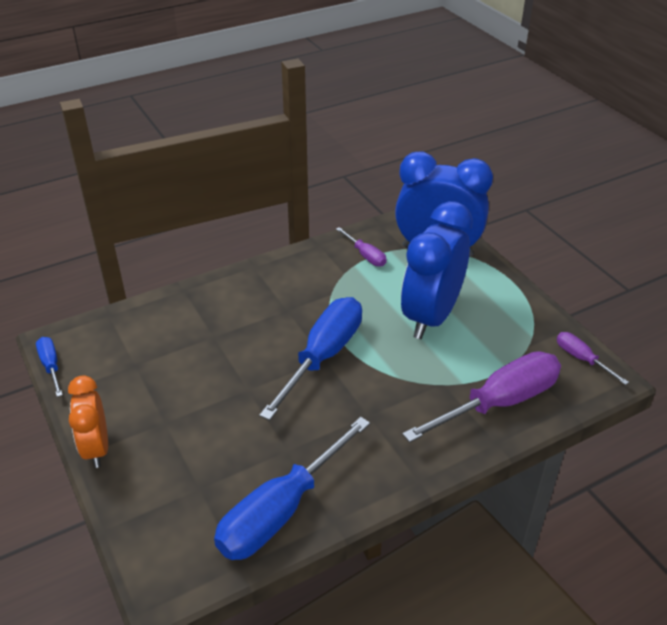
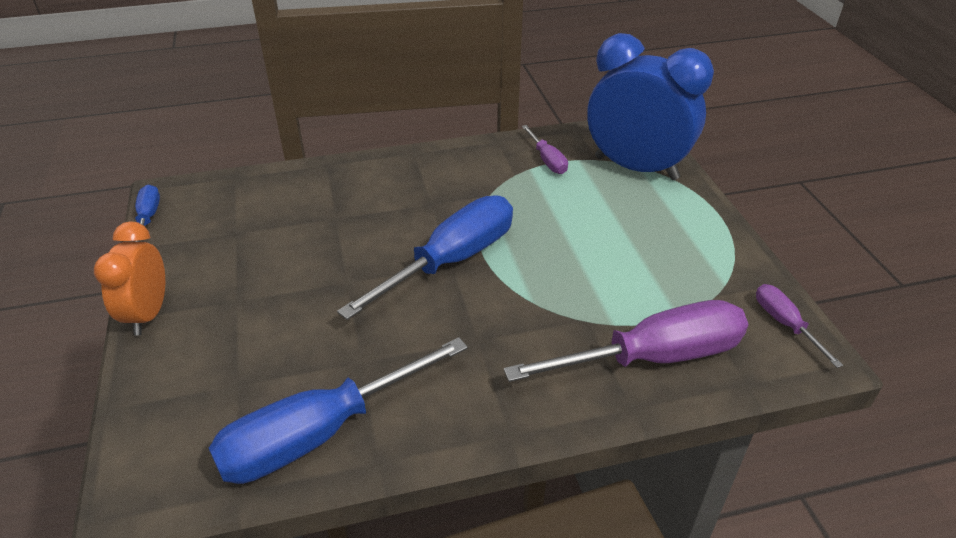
camera: 15 degrees right, 0 degrees up
(431, 317) = (601, 239): blue clock -> none

